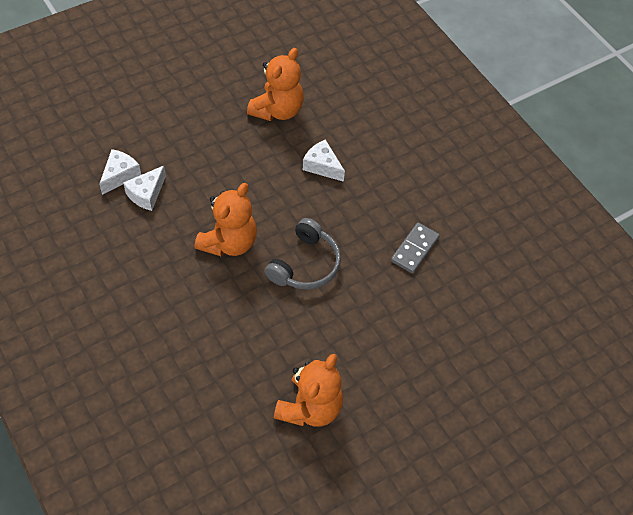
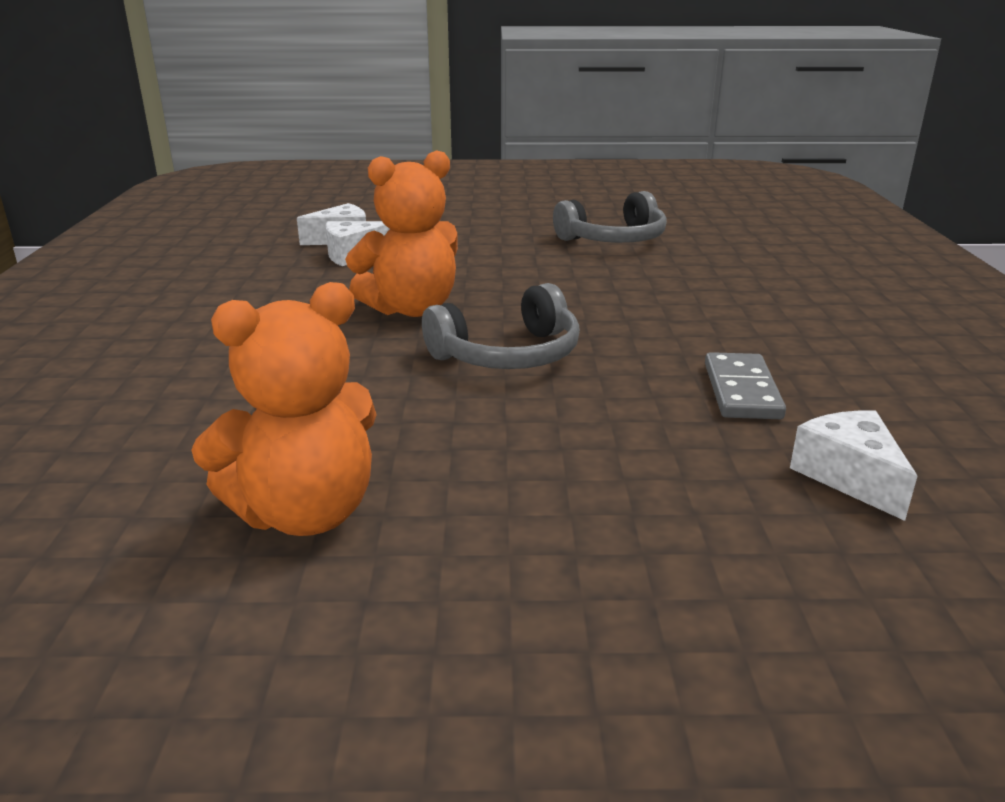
camera: 35 degrees right, 30 degrees down
(277, 110) = (614, 239): orange teddy bear -> grey headphones
(322, 166) = (637, 286): white cheese -> white cheese (849, 476)
(415, 249) = (742, 391): grey domino -> grey domino turned 60 degrees counterclockwise

